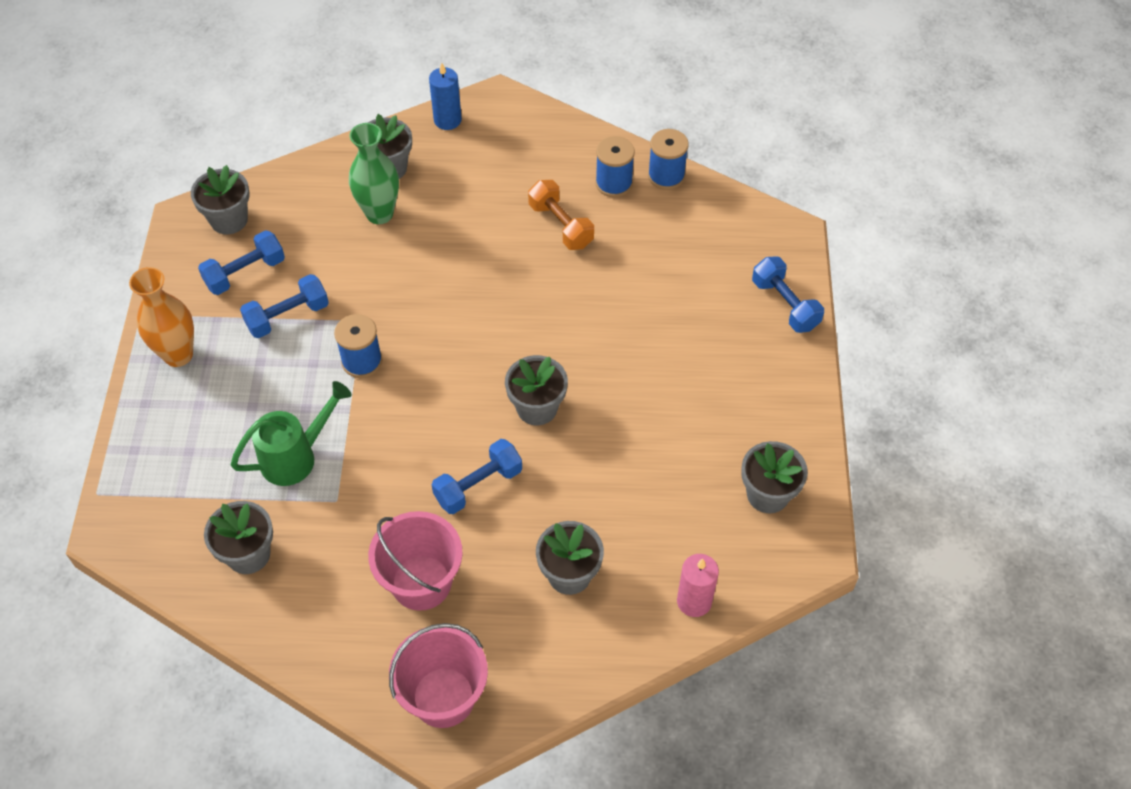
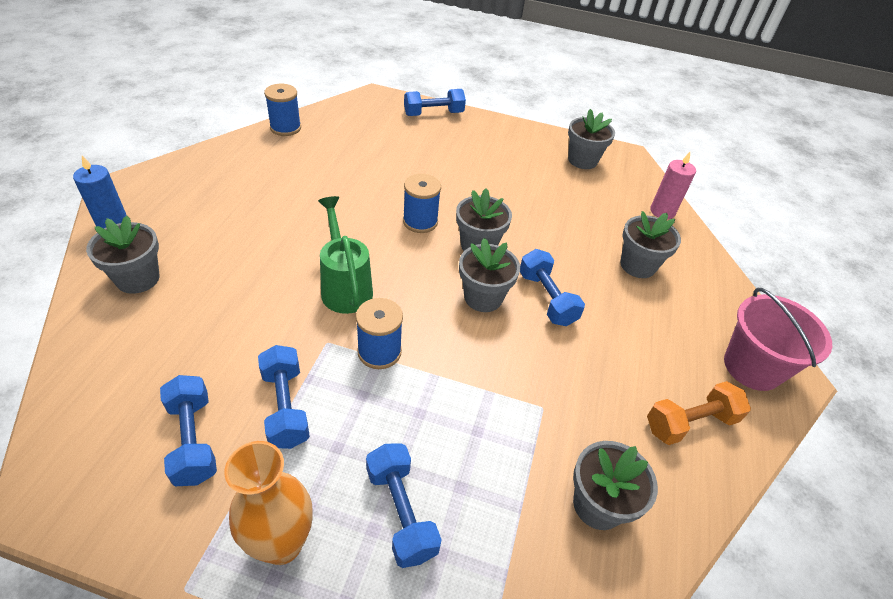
camera: 80 degrees left, 10 degrees down
(215, 418) = (401, 512): none -> blue dumbbell
(229, 220) = (91, 444): grey flower pot -> grey flower pot (483, 297)
(296, 457) = (481, 434): green watering can -> green watering can (345, 287)
(379, 214) = (194, 298): green vase -> none
(421, 582) = (641, 358): pink bucket -> none
(561, 225) = (296, 188): orange dumbbell -> orange dumbbell (690, 423)
(614, 183) = (273, 152): blue spool -> blue spool (420, 222)

